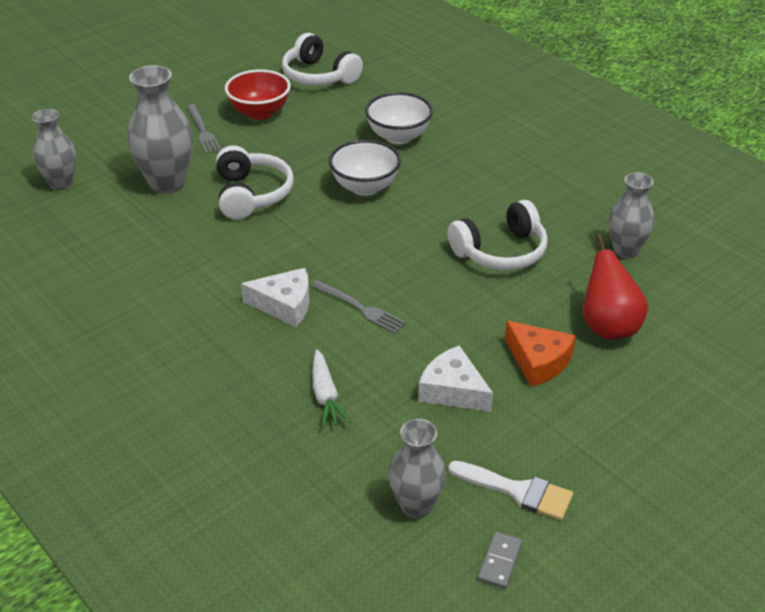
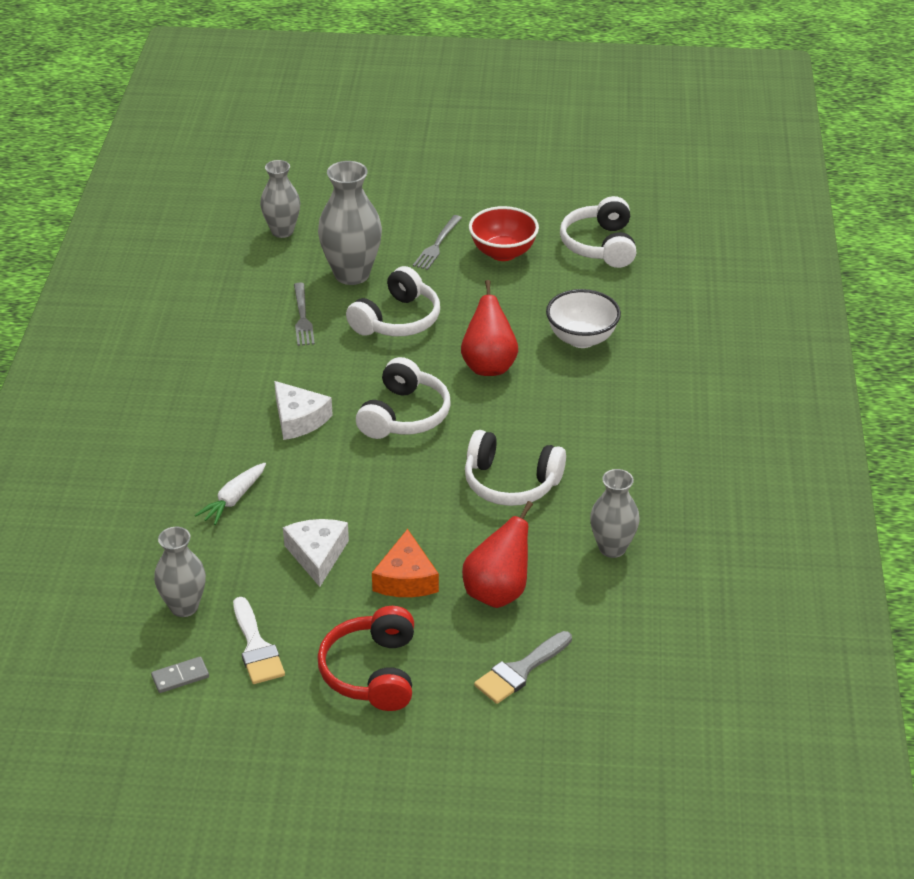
camera: 45 degrees right, 0 degrees up
(359, 254) = (404, 415): none -> white headphones
(360, 308) = (344, 456): grey fork -> grey fork (302, 317)
(365, 187) = (489, 365): white bowl -> red pear
(622, 443) = (372, 672): none -> red headphones
(704, 367) = (520, 671): none -> grey brush

